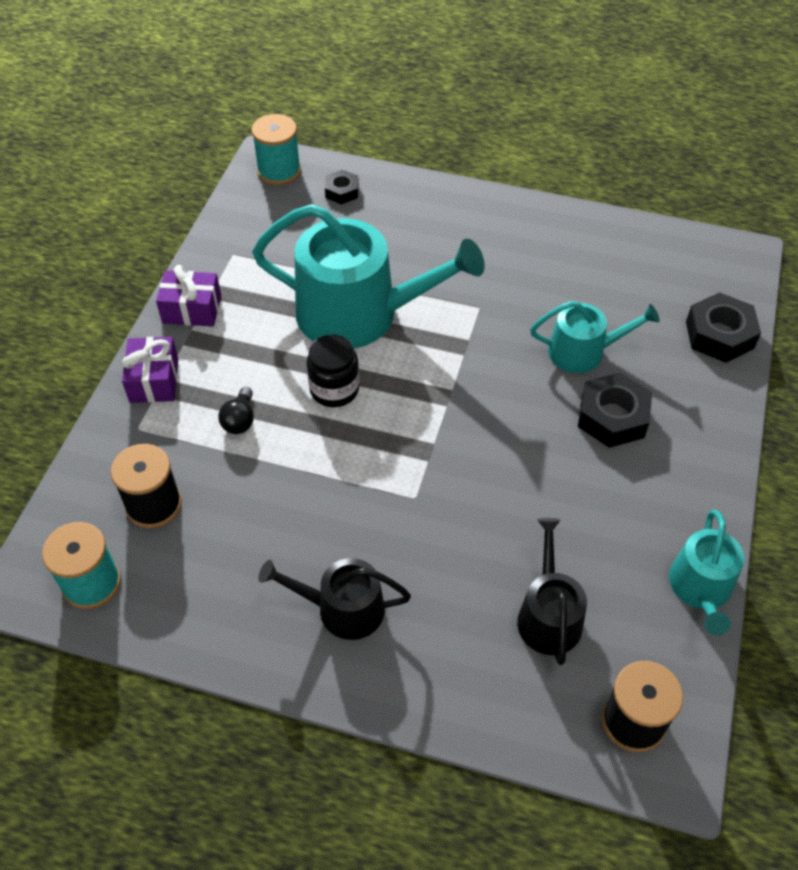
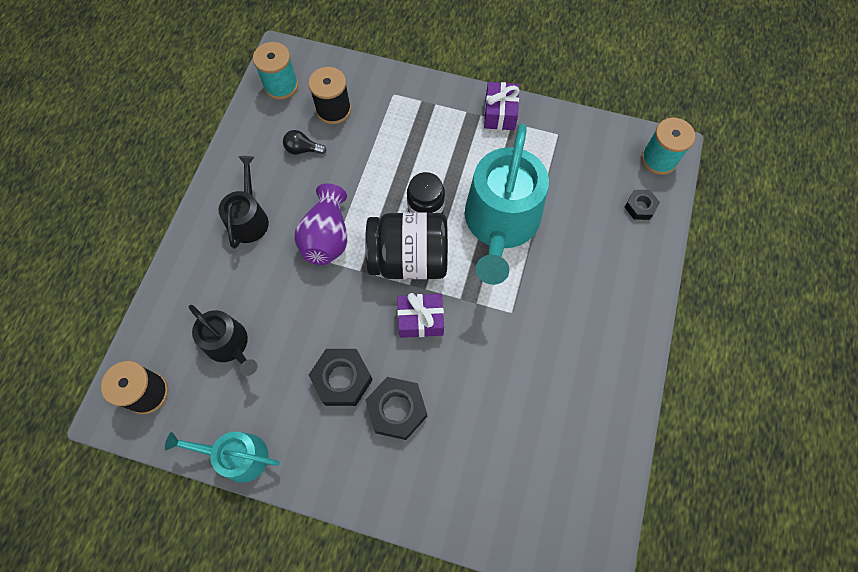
camera: 90 degrees right, 15 degrees up
(154, 380) = (434, 98): purple gift -> purple gift (420, 320)
(240, 420) = (399, 151): black light bulb -> black light bulb (303, 149)
(376, 502) = (327, 237): none -> purple vase
(410, 407) = (409, 259): none -> black jar
(548, 615) = (229, 345): black watering can -> black watering can turned 45 degrees clockwise
(584, 352) = (465, 394): turquoise watering can -> none
(719, 335) = (488, 520): black nut -> black nut (342, 379)

